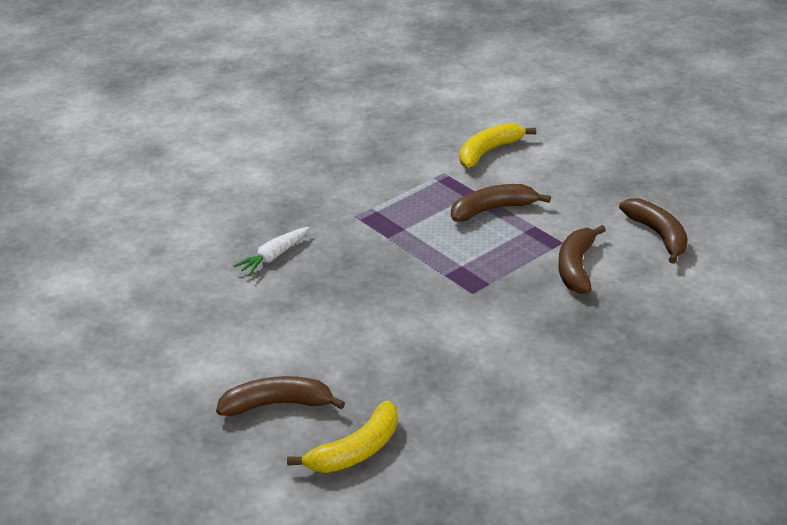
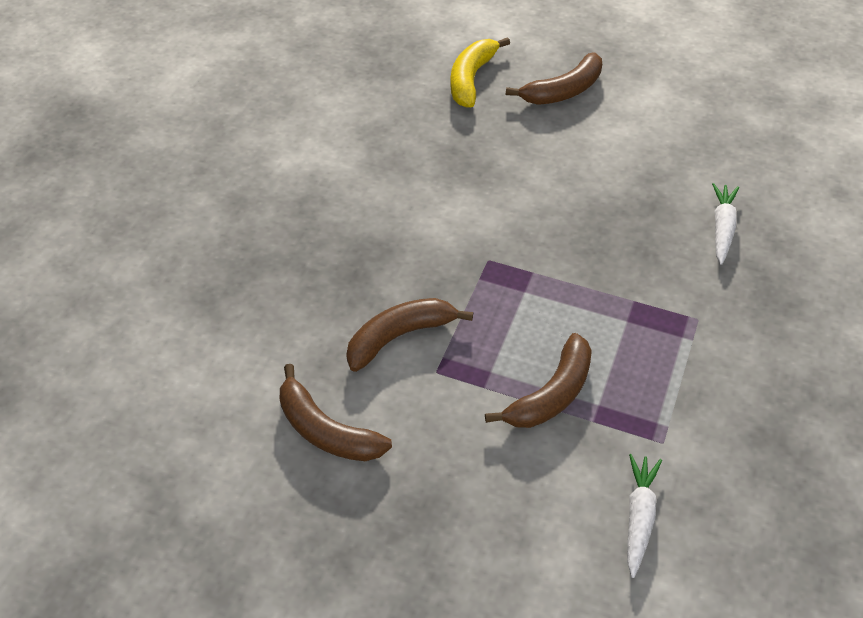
camera: 150 degrees right, 15 degrees up
(488, 151) = (639, 517): yellow banana -> white carrot
(576, 267) = (399, 336): brown banana -> brown banana turned 105 degrees counterclockwise

